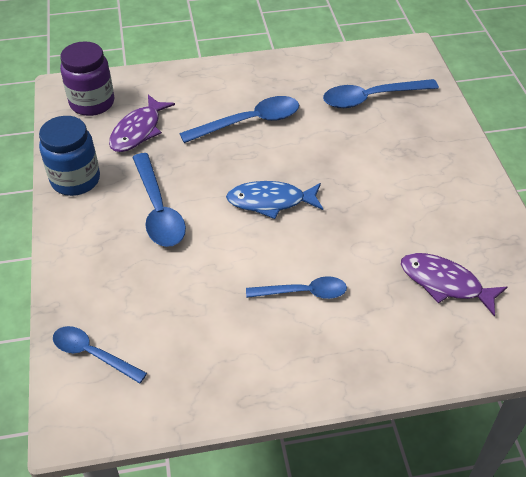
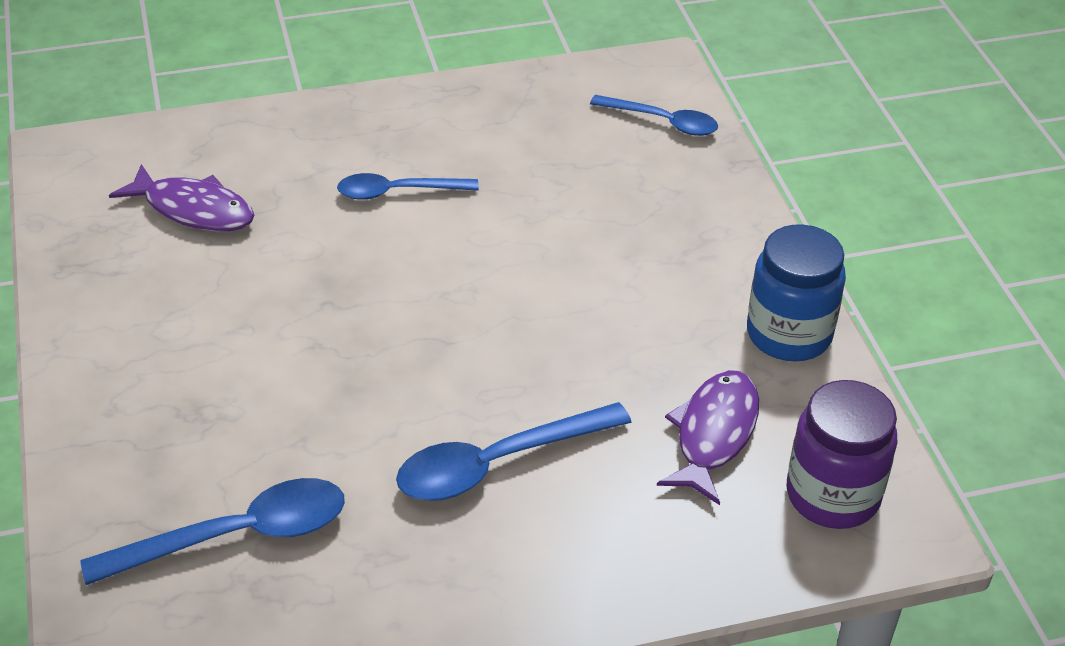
camera: 175 degrees right, 5 degrees down
(158, 210) = (631, 291): blue spoon -> none
(270, 201) = (448, 311): blue fish -> none

